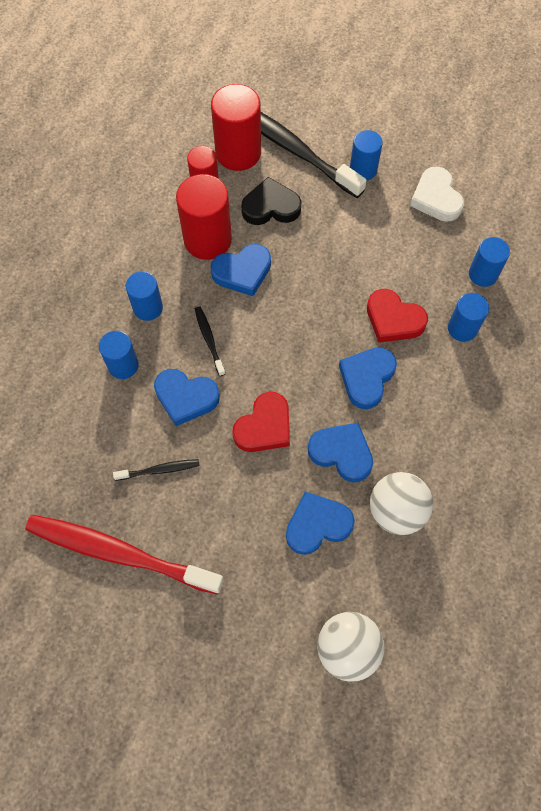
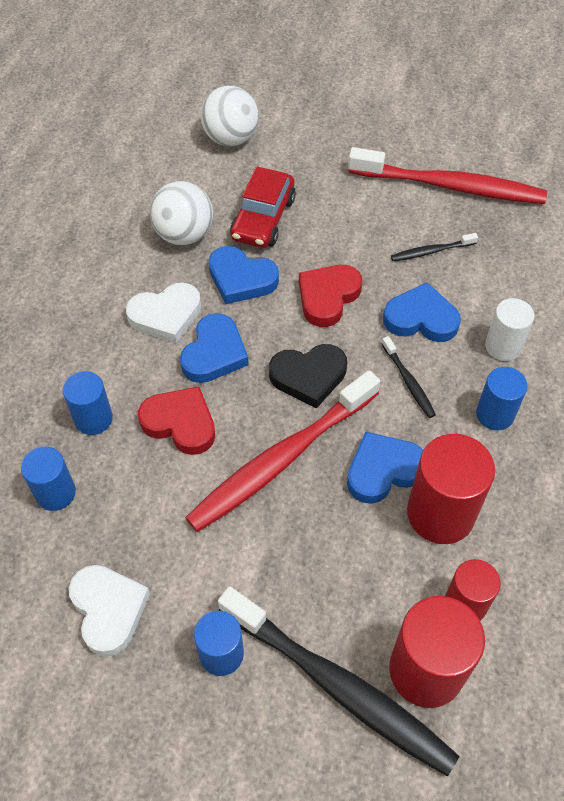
camera: 175 degrees right, 10 degrees down
(123, 365) = (503, 346): blue cylinder -> white cylinder
(271, 207) = (359, 574): black heart -> black heart (308, 376)
(317, 286) = (281, 459): none -> red toothbrush
(317, 525) = (263, 219): blue heart -> red car
(410, 419) = (166, 315): none -> white heart

